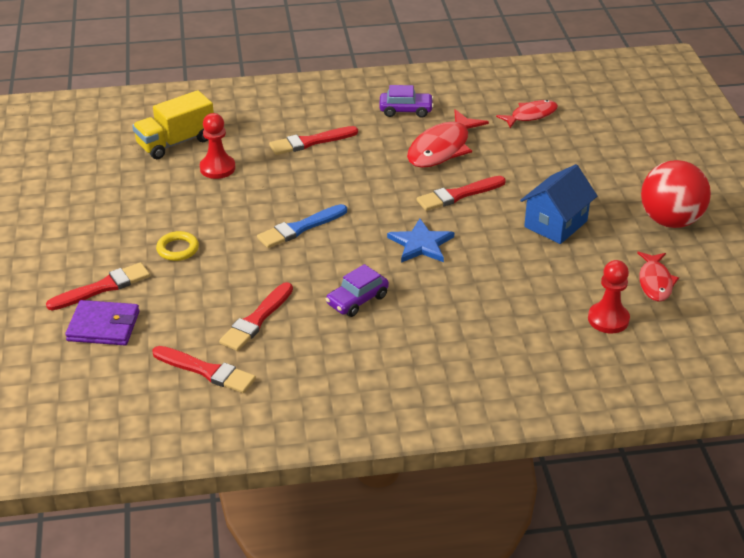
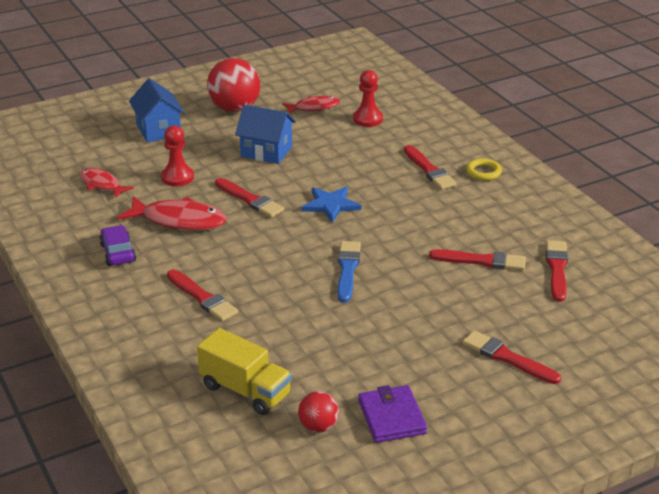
camera: 110 degrees left, 5 degrees down
(103, 326) = (554, 339): purple wallet -> purple wallet (392, 417)
(108, 167) = (318, 426): none -> red ball
(178, 249) = (423, 330): yellow ring -> yellow ring (483, 172)
(217, 168) = (279, 345): red pawn -> red pawn (177, 177)
(300, 228) = (347, 269): blue brush -> blue brush turned 120 degrees counterclockwise
(357, 300) = (422, 220): purple car -> none
(459, 336) = (429, 170): none -> red brush
(633, 161) = (158, 130): none -> blue house

